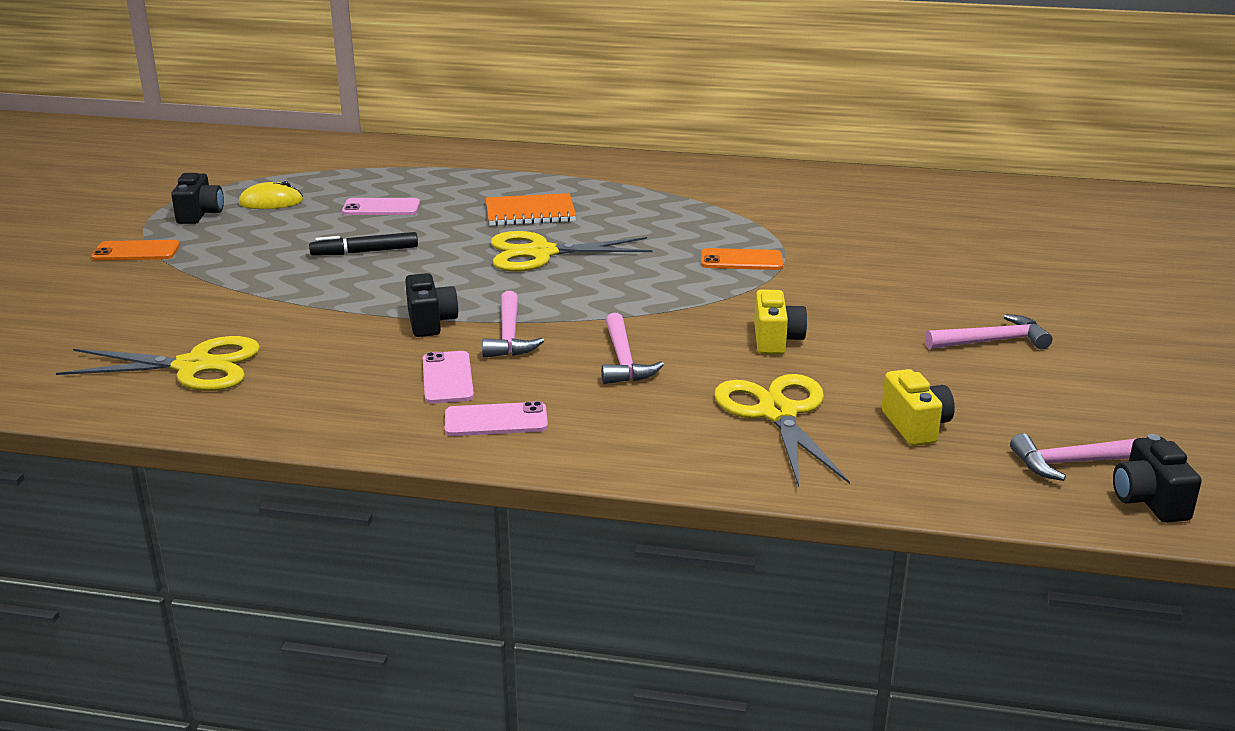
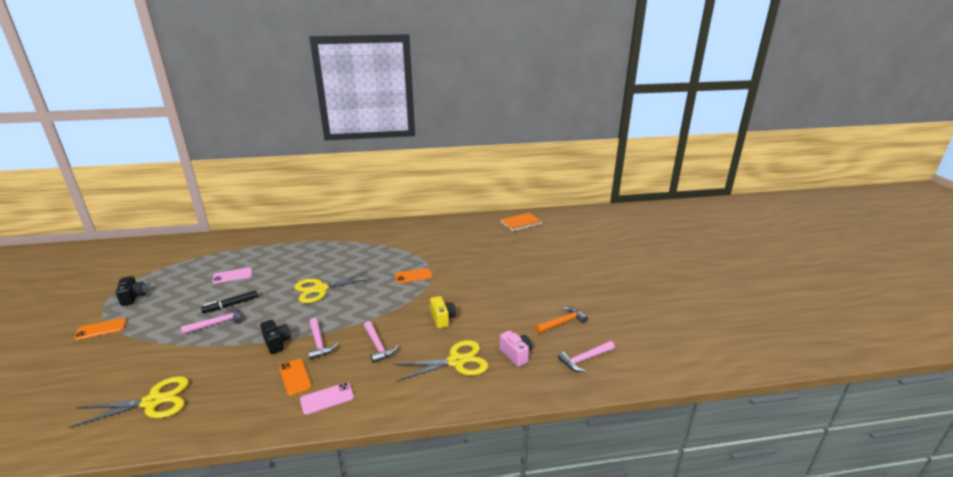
camera: 20 degrees left, 0 degrees up
(271, 202) = (172, 282): yellow mouse -> none
(447, 378) = (295, 377): pink phone -> orange phone
(530, 213) = (308, 266): orange notebook -> orange notebook (521, 223)
(777, 413) = (456, 361): yellow scissors -> yellow scissors turned 105 degrees clockwise
(915, 426) = (516, 355): yellow camera -> pink camera
(992, 341) = (530, 300): pink hammer -> pink hammer (217, 323)
(1051, 392) = (562, 322): none -> orange hammer
(1149, 501) = (619, 373): black camera -> none

